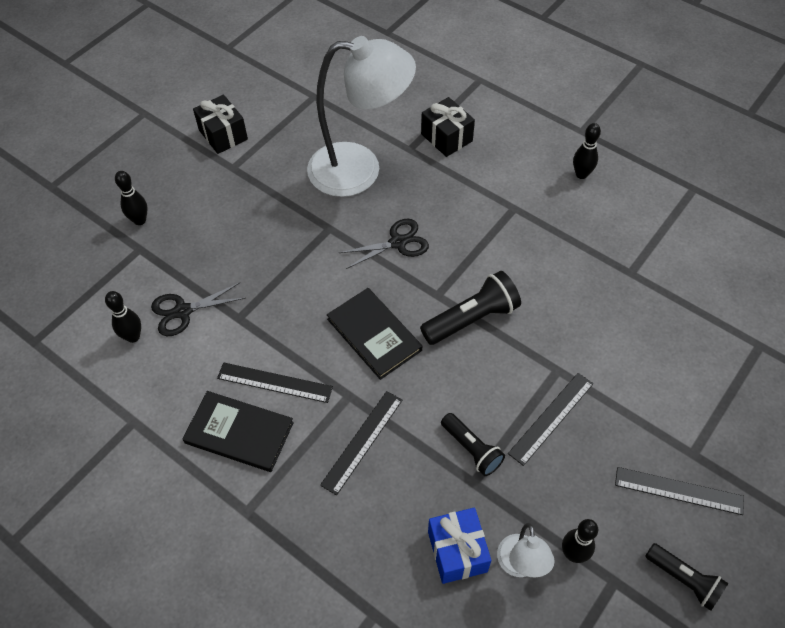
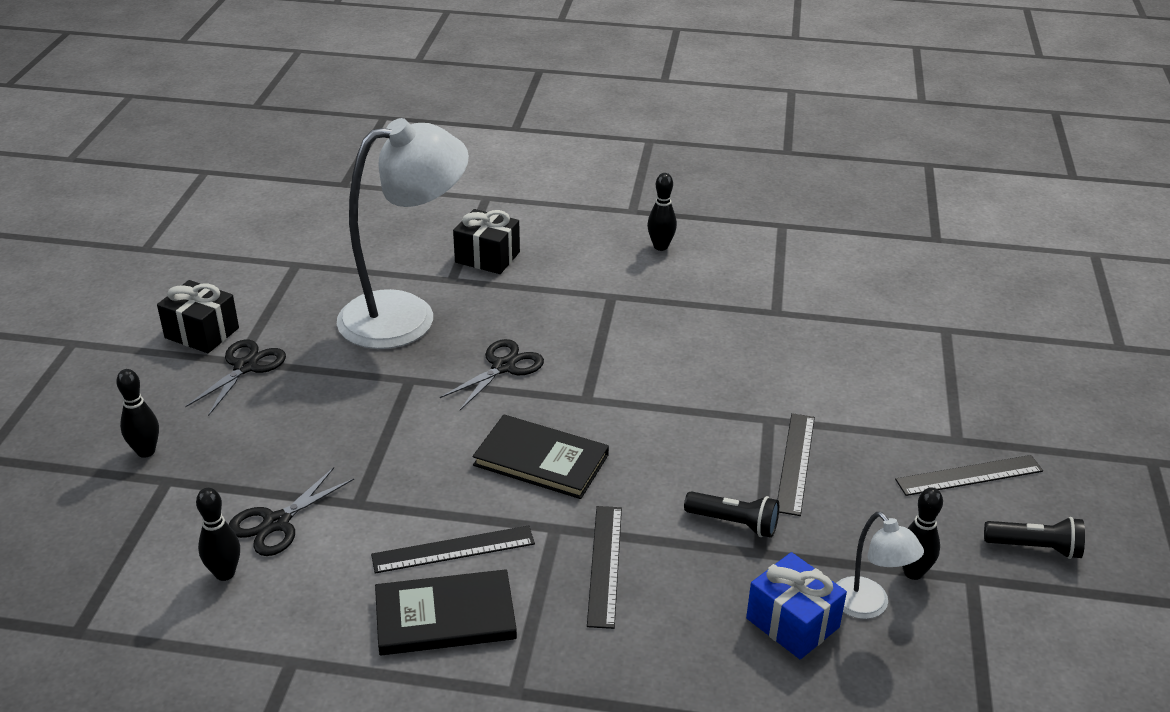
camera: 30 degrees left, 20 degrees down
(233, 175) = (245, 367): none -> black scissors
(472, 319) = (642, 407): black flashlight -> none

